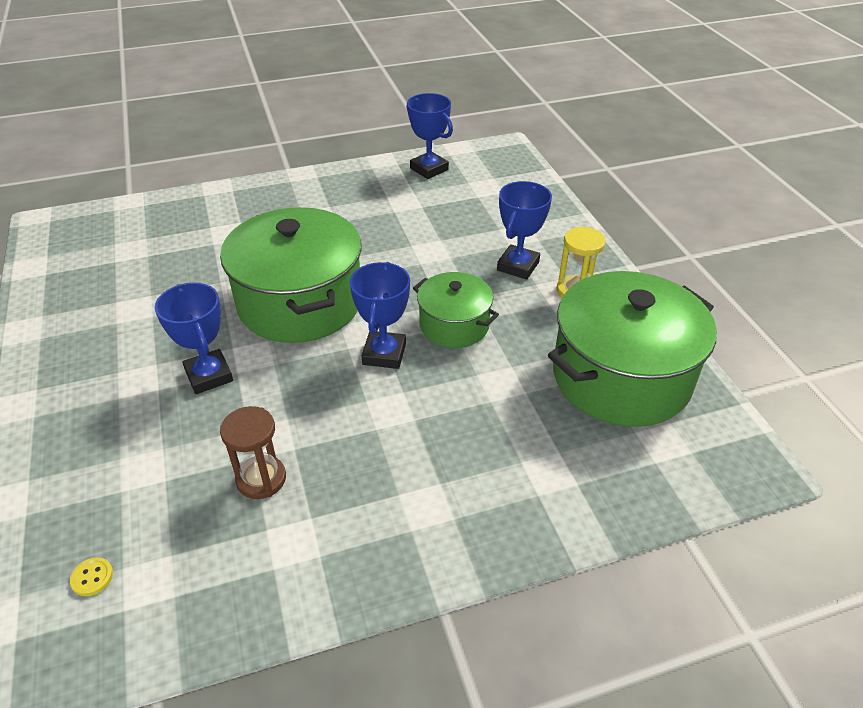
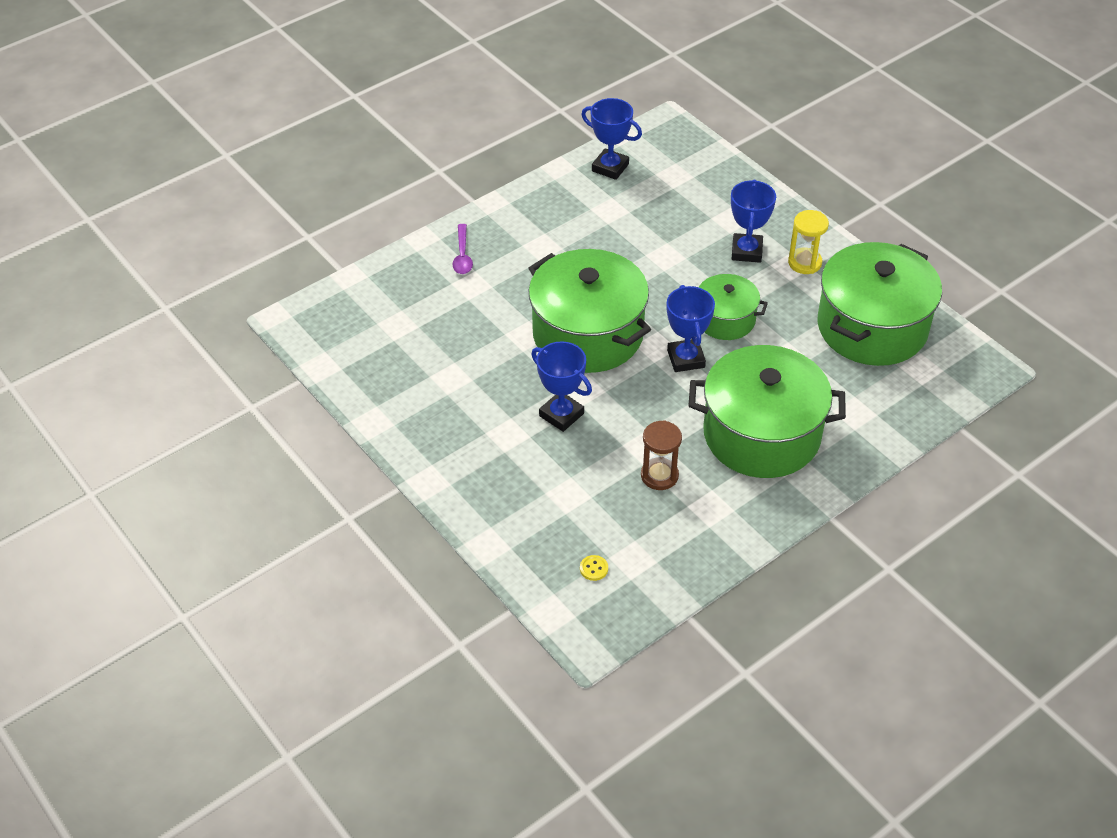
camera: 20 degrees left, 5 degrees up
(240, 207) = (462, 255): none -> purple spoon
(416, 465) = (761, 434): none -> green pot

